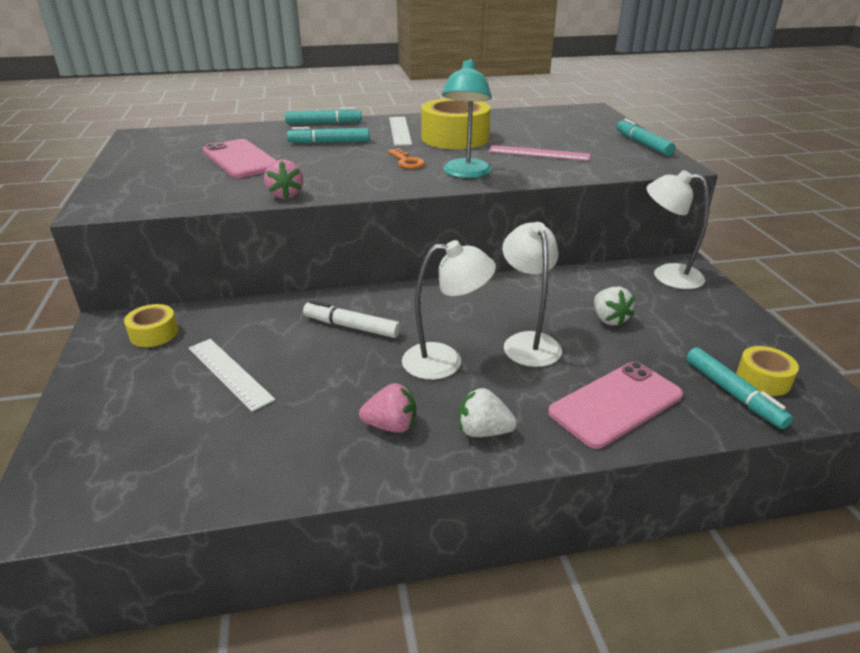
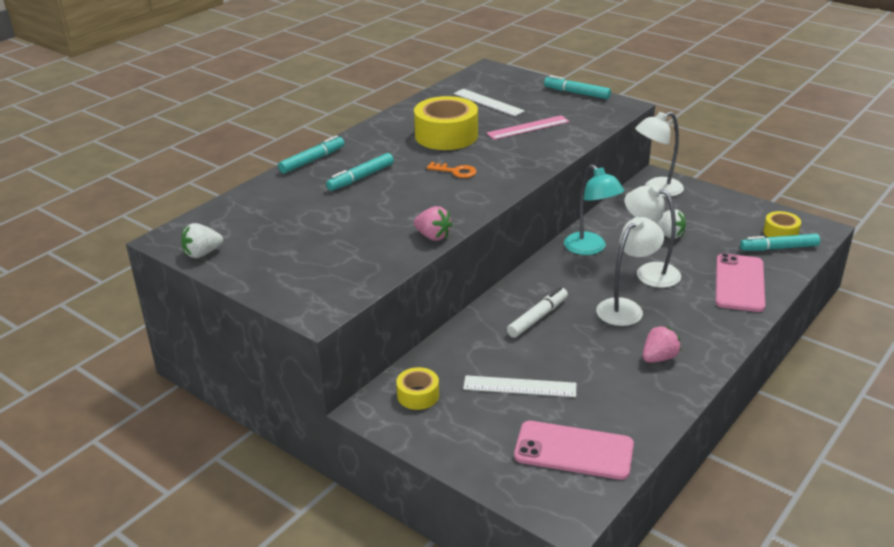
camera: 40 degrees left, 0 degrees up
(240, 159) = (326, 223): pink phone -> pink phone (573, 450)
(351, 327) = (537, 318): white marker -> white marker turned 150 degrees clockwise
(399, 131) = (391, 144): white ruler -> white ruler (488, 102)
(465, 173) = (514, 165): turquoise lamp -> turquoise lamp (590, 248)
(483, 431) = (705, 333): white strawberry -> white strawberry (202, 254)
(733, 394) = (779, 248): turquoise marker -> turquoise marker turned 150 degrees clockwise

